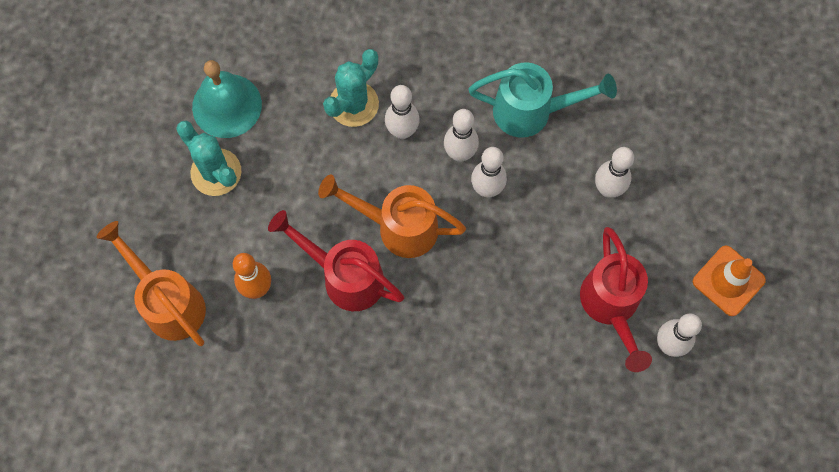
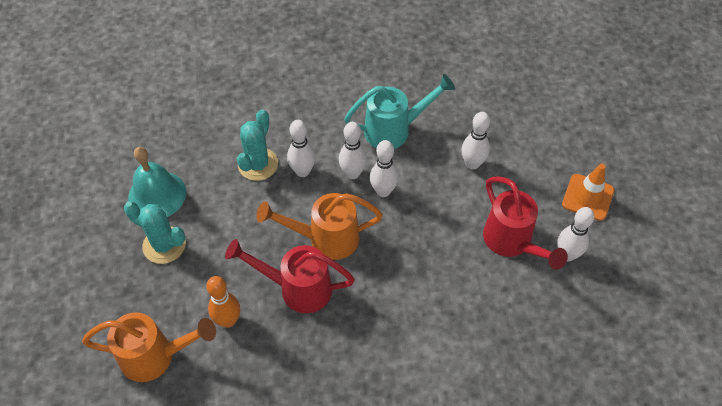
camera: 20 degrees left, 15 degrees down
(168, 302) = (156, 356): orange watering can -> orange watering can turned 150 degrees clockwise

